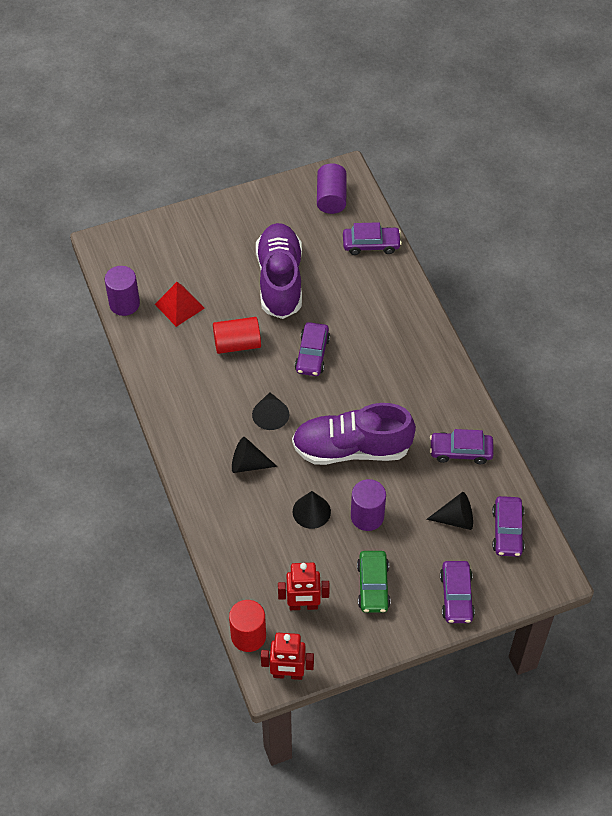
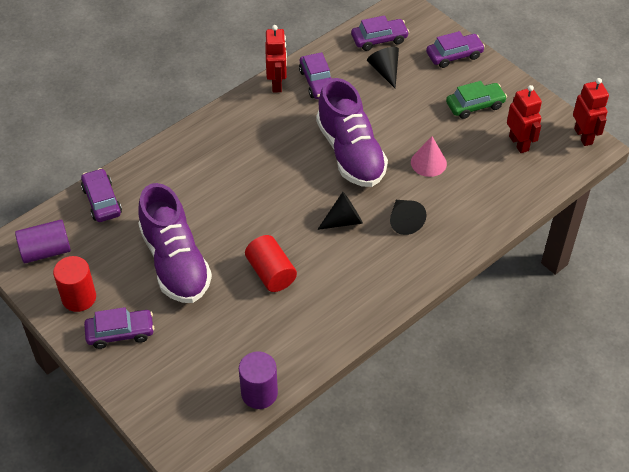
camera: 110 degrees left, 5 degrees down
(179, 306) = (242, 339): red pyramid -> none
(248, 636) = (568, 170): red cylinder -> red cylinder (79, 298)
(280, 280) = (175, 262): purple shoe -> purple shoe turned 90 degrees counterclockwise
(311, 511) = (428, 163): black cone -> pink cone
(312, 354) = (258, 209): purple car -> purple car (120, 333)
(367, 516) = (413, 125): purple cylinder -> none
(471, 415) = (277, 84): none -> red robot

